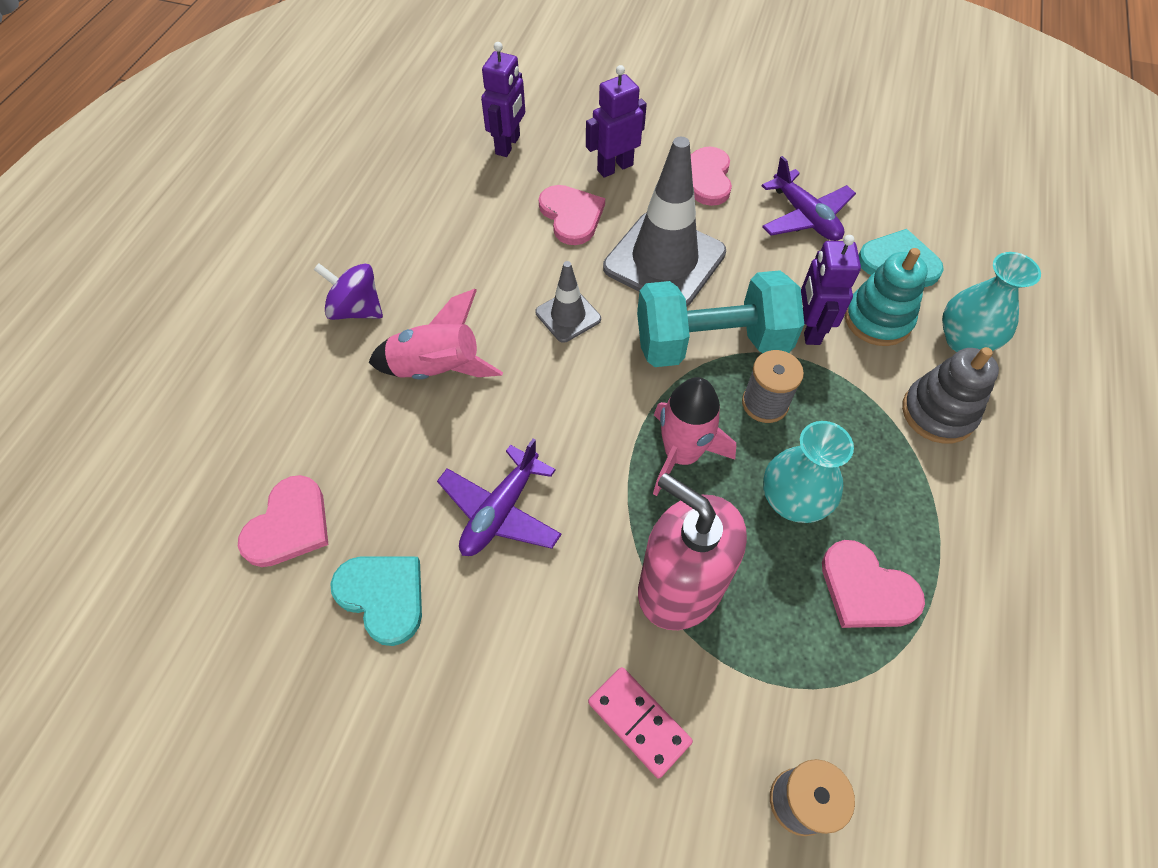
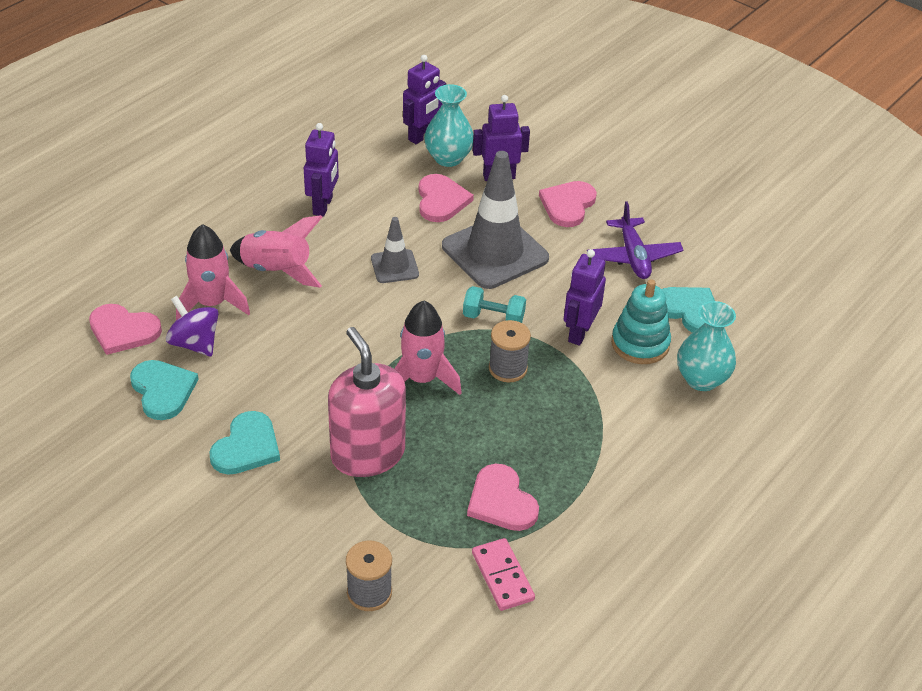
camera: 20 degrees right, 15 degrees down
(289, 525) = (123, 330): pink heart -> pink heart turned 60 degrees clockwise
(356, 309) = (240, 215): purple spinning top -> purple spinning top (195, 343)
(382, 443) = (212, 303): none -> pink rocket
(446, 265) = (323, 206): none -> purple robot
(500, 511) = (270, 370): purple plane -> none
(531, 639) = (246, 447): none -> turquoise heart
(639, 722) = (290, 515): pink domino -> pink domino (502, 576)
(711, 343) = (493, 318): turquoise dumbbell -> turquoise dumbbell, size x0.48
(793, 500) = (485, 433): turquoise vase -> turquoise vase (448, 158)
(938, 413) = (641, 418): grey stacking toy -> none

